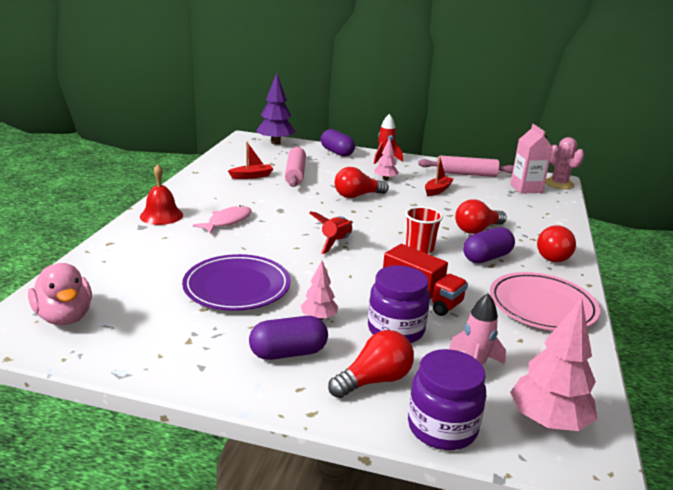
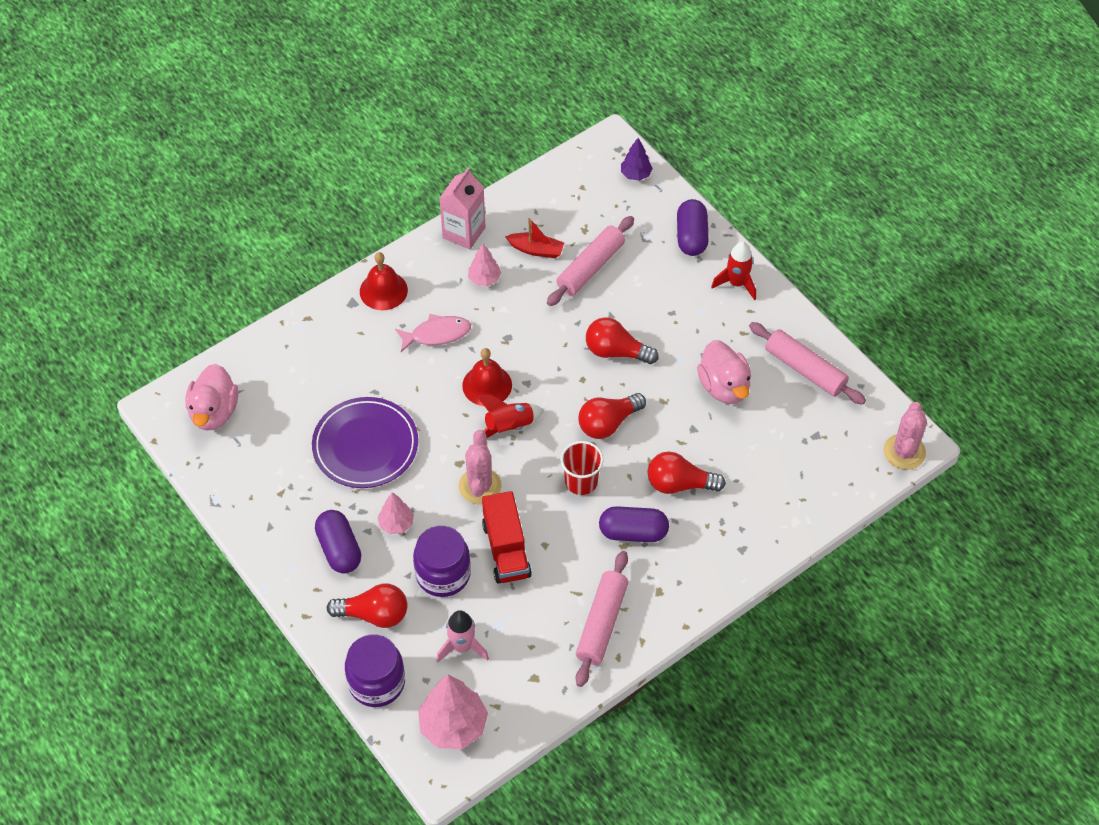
camera: 40 degrees right, 30 degrees up
(275, 143) = (635, 174): purple tree -> purple tree, size x0.56
(288, 353) = (339, 549): purple capsule -> purple capsule turned 45 degrees clockwise
(294, 231) = (487, 385): none -> red bell
(355, 275) = (480, 486): none -> pink cactus
(385, 179) = (687, 331): pink tree -> pink tree (484, 279)
(437, 190) = (724, 387): red boat -> pink duck
(526, 188) = (844, 439): pink carton -> pink carton (464, 232)
(542, 306) = (601, 623): pink plate -> pink rolling pin
(552, 255) = (707, 567): red light bulb -> red light bulb (608, 423)

